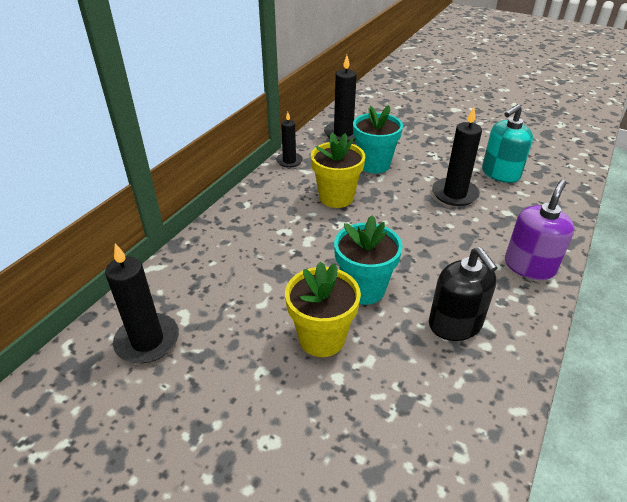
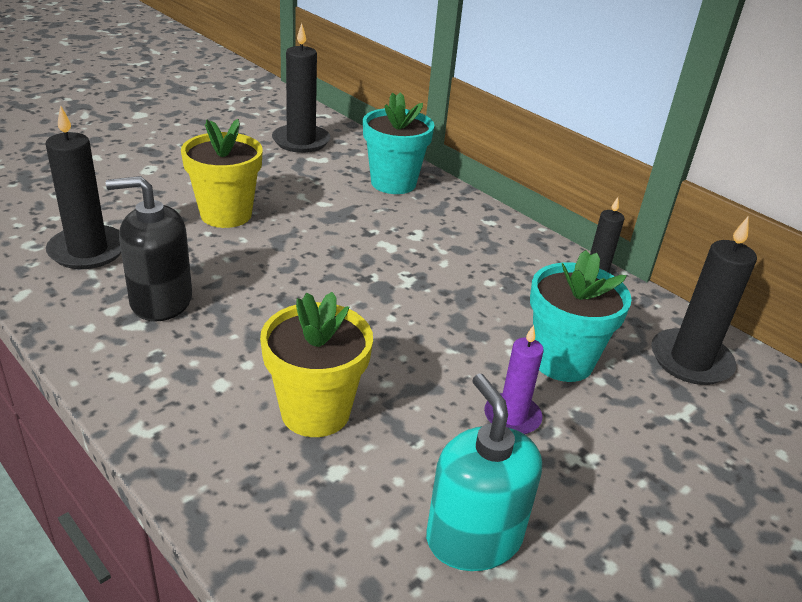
camera: 105 degrees right, 5 degrees down
(336, 197) = (474, 292): yellow flower pot -> yellow flower pot (315, 412)
(363, 289) = (271, 258): turquoise flower pot -> turquoise flower pot (393, 183)
(426, 173) = (512, 417): none -> purple candle
(454, 194) = (427, 425): black candle -> black candle (88, 251)
(529, 266) = (191, 421): purple soap dispenser -> none

